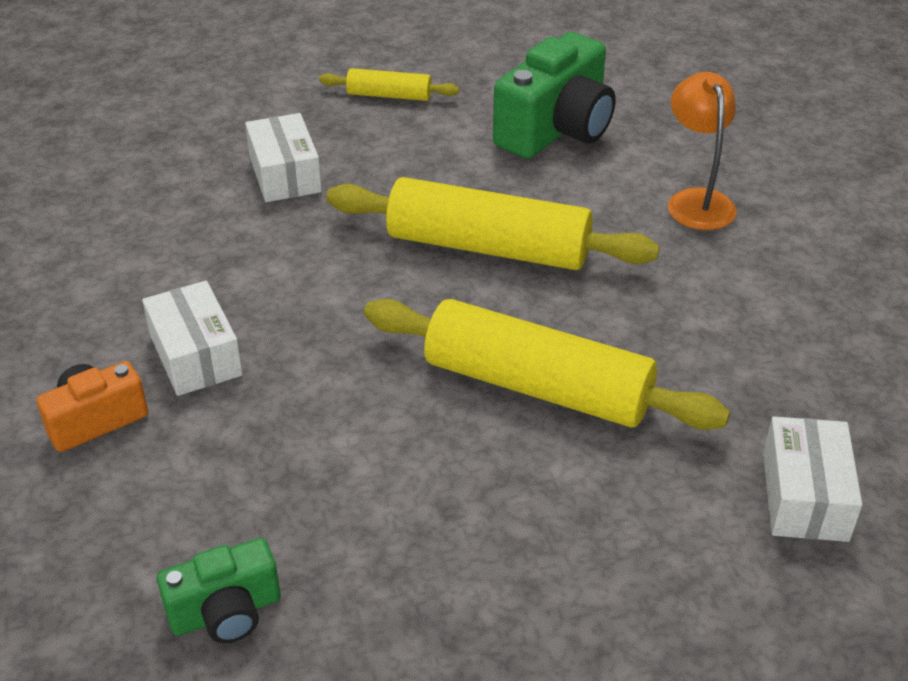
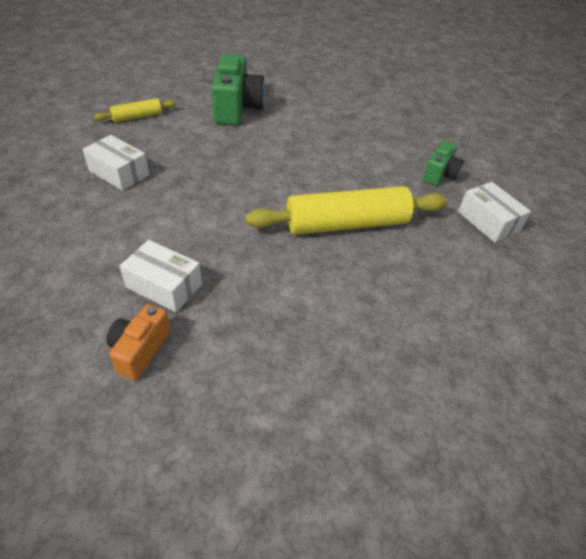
camera: 40 degrees left, 5 degrees up
(226, 612) = (321, 411): green camera -> green camera (440, 175)
(488, 247) = (260, 171): yellow rolling pin -> none
(696, 201) = (327, 119): orange lamp -> none

